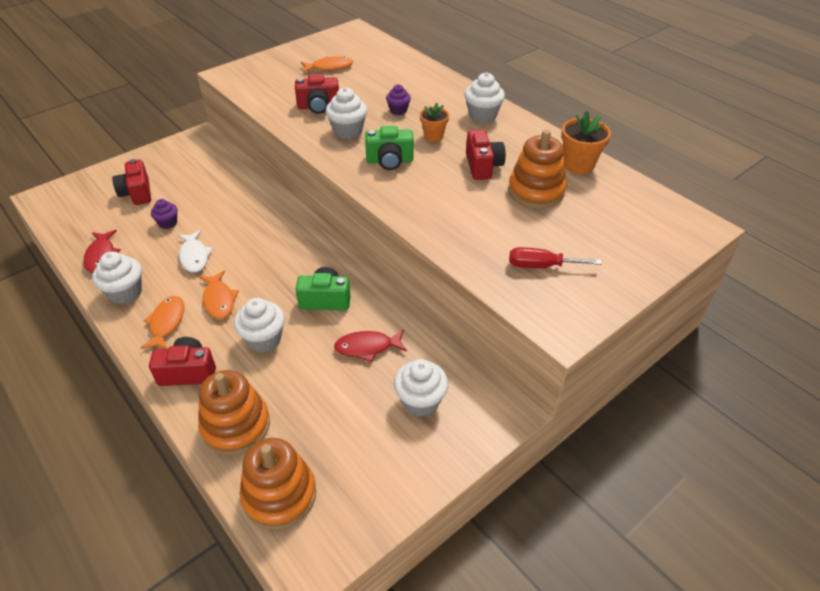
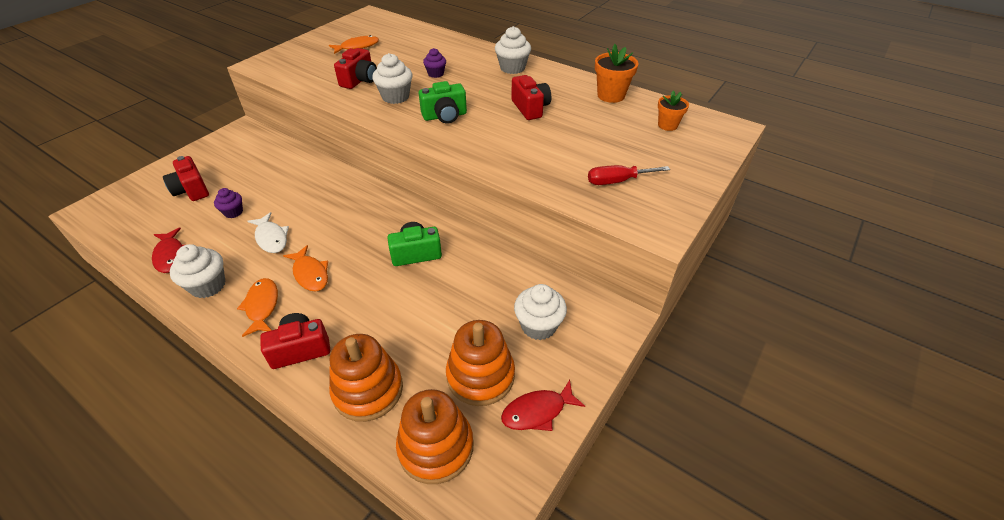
camera: 15 degrees left, 0 degrees up
(263, 339) = (368, 301): white cupcake -> none
(318, 107) = (360, 80): red camera -> red camera turned 45 degrees counterclockwise
(367, 347) = (471, 288): red fish -> red fish (537, 411)
(433, 136) = (476, 90): orange flower pot -> orange flower pot (667, 125)
(536, 191) = (585, 121): orange stacking toy -> orange stacking toy (480, 376)

